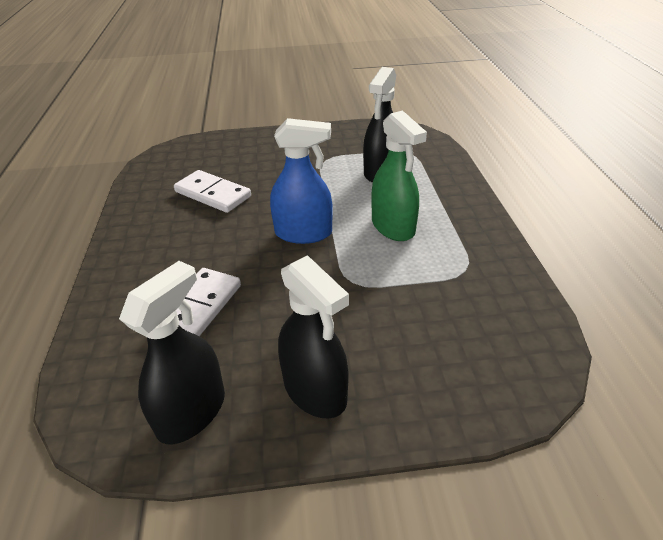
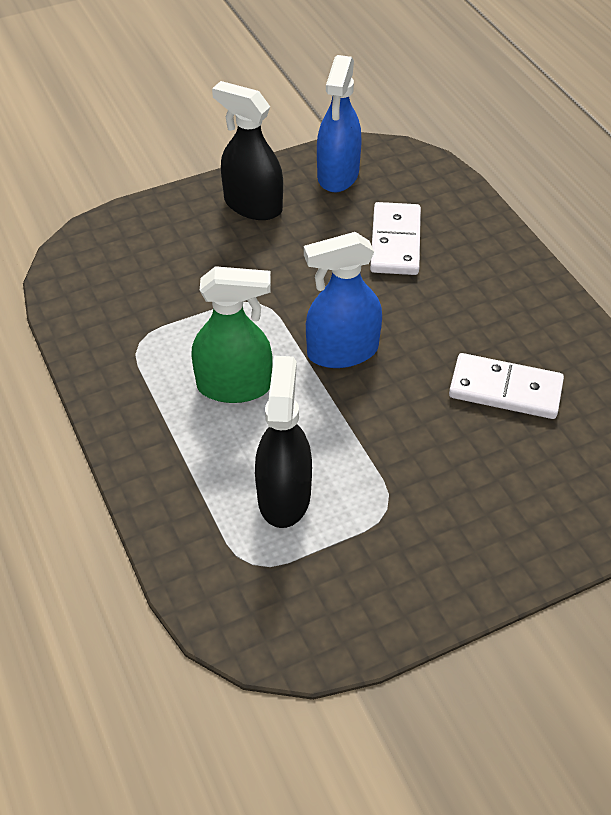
camera: 160 degrees right, 10 degrees up
(192, 412) = (338, 175): black spray bottle -> blue spray bottle
(393, 227) = (234, 386): green spray bottle -> green spray bottle turned 135 degrees clockwise

